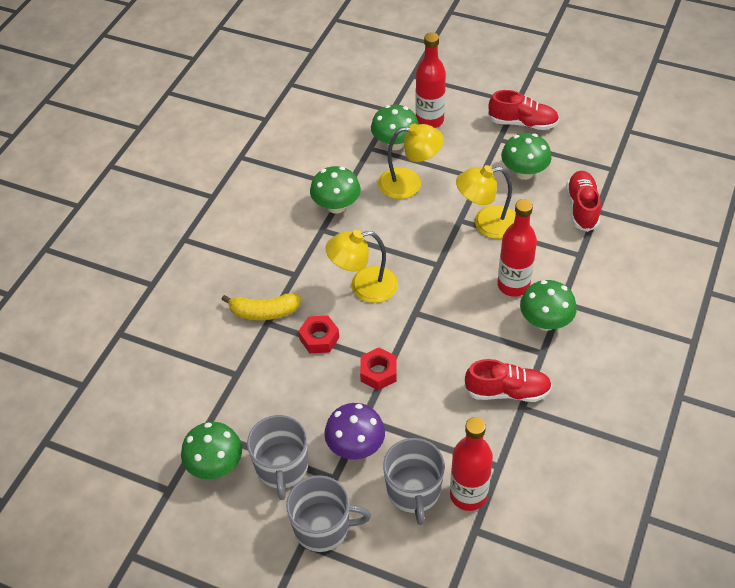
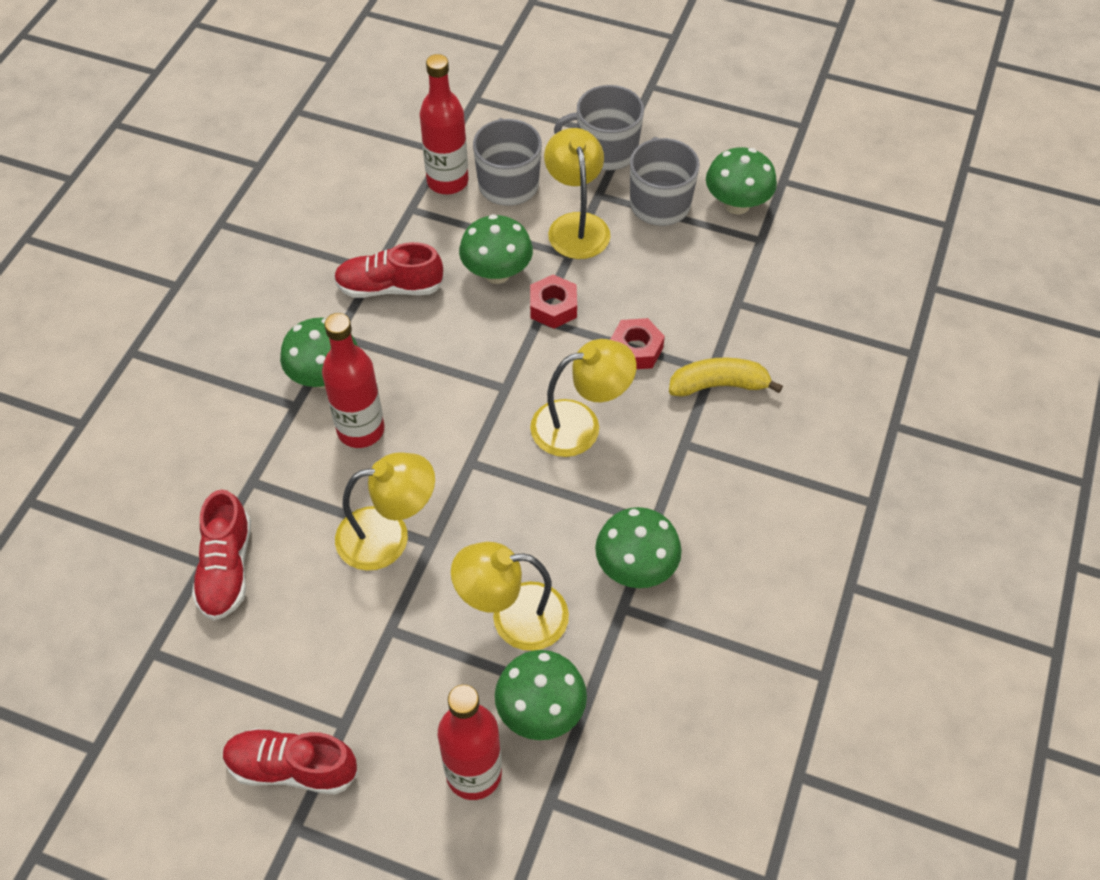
camera: 175 degrees right, 5 degrees up
(355, 446) = (576, 225): purple mushroom -> yellow lamp
(524, 172) = (310, 643): green mushroom -> green mushroom (497, 273)

